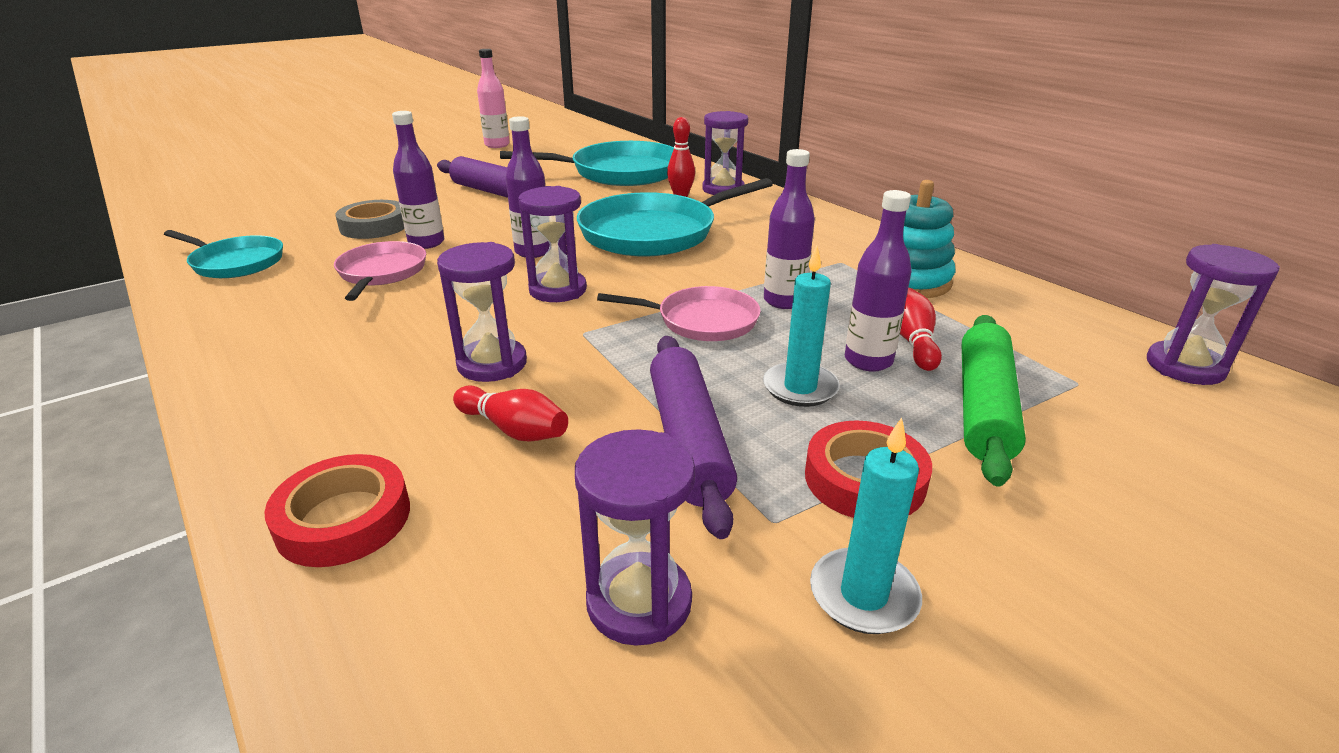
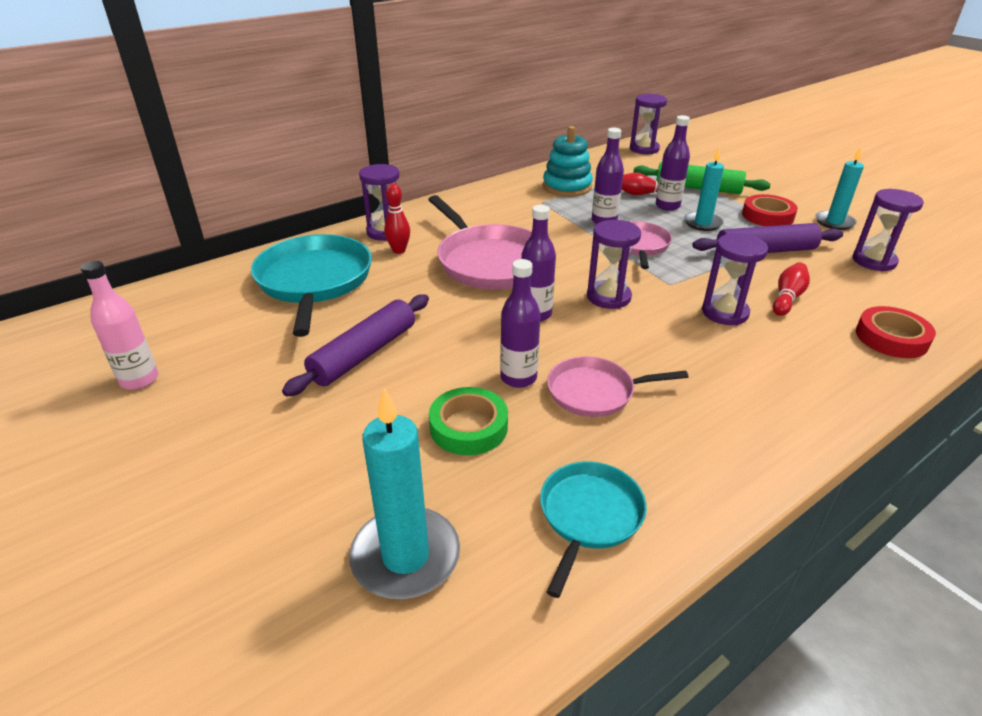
camera: 90 degrees left, 5 degrees up
(265, 212) = (405, 556): none -> turquoise candle
(374, 226) = (468, 427): grey tape -> green tape
(654, 233) = (490, 262): turquoise pan -> pink pan

